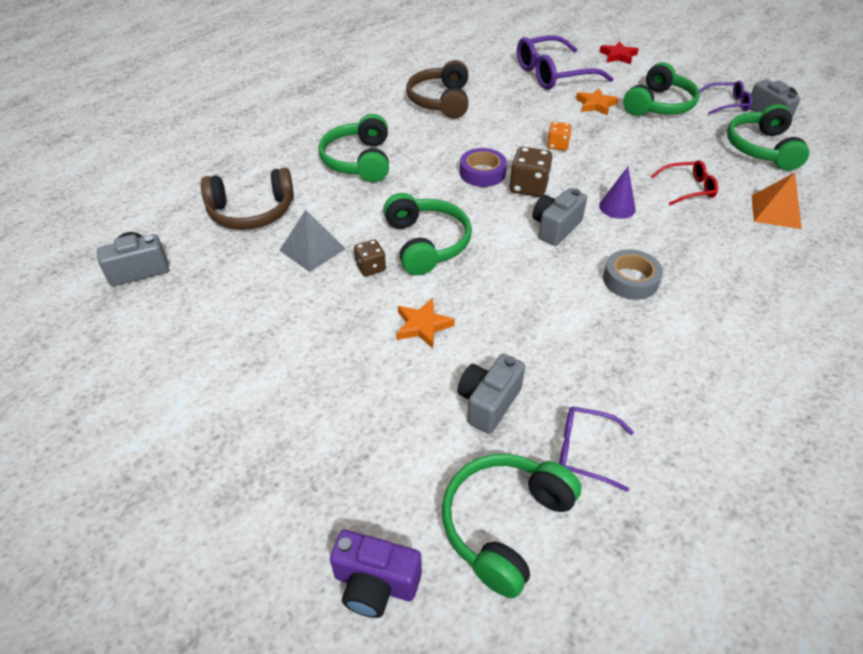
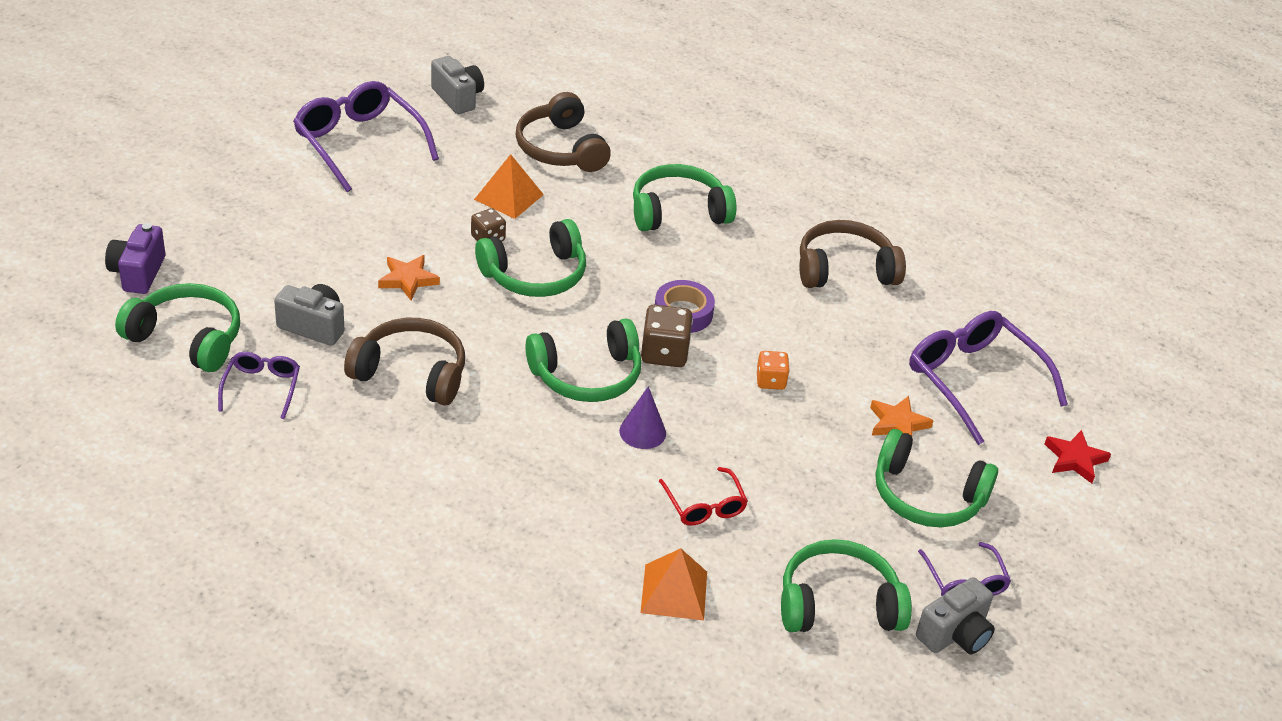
camera: 75 degrees right, 5 degrees down
(184, 350) = (359, 143): none -> purple glasses
(312, 249) = (508, 197): grey pyramid -> orange pyramid
(555, 228) = (587, 375): grey camera -> green headphones
(557, 332) = (411, 373): none -> brown headphones
(630, 280) = (503, 434): grey tape -> none

